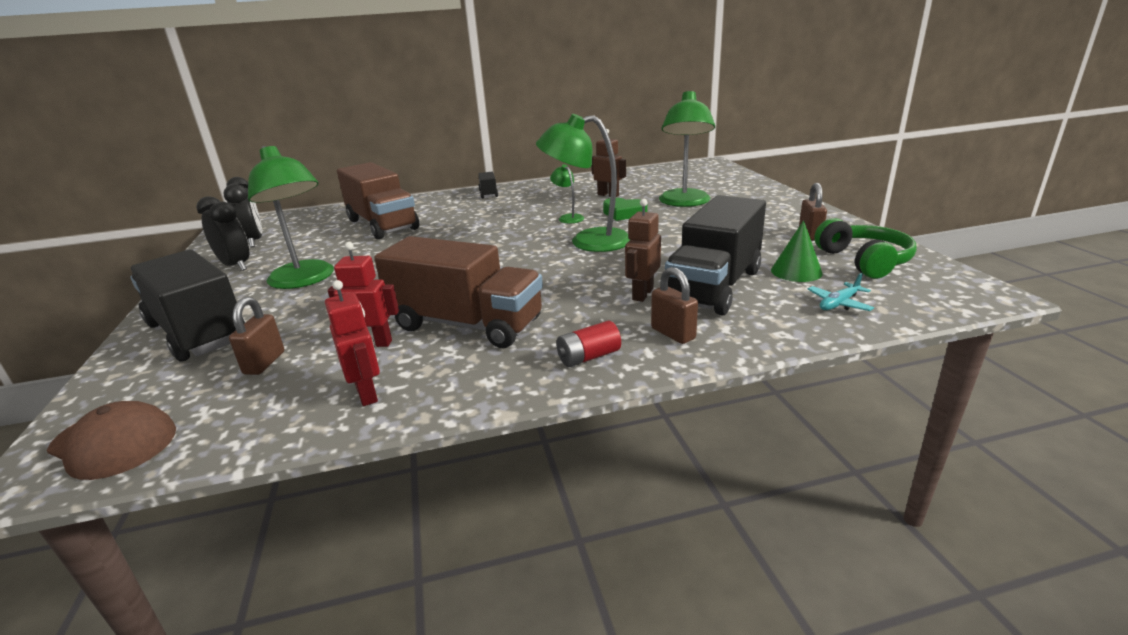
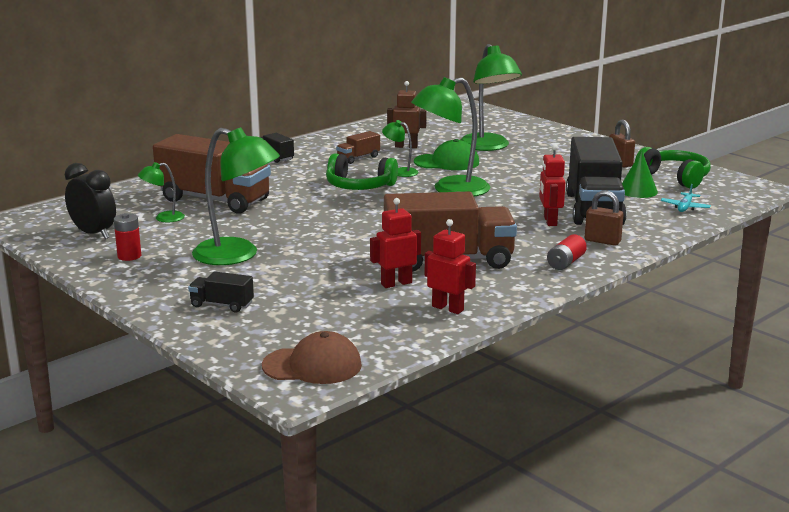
camera: 30 degrees left, 5 degrees down
(198, 332) = (222, 305): black truck -> black truck, size x0.44
(236, 266) = (129, 256): black clock -> red battery
(264, 363) = (331, 309): brown padlock -> none
(321, 235) = (163, 218): none -> green lamp
(511, 227) = (359, 186): none -> green headphones
(551, 201) = (358, 158): none -> brown truck
(624, 213) = (447, 162): green heart -> green cap
(642, 294) = (549, 221): brown robot -> red robot

